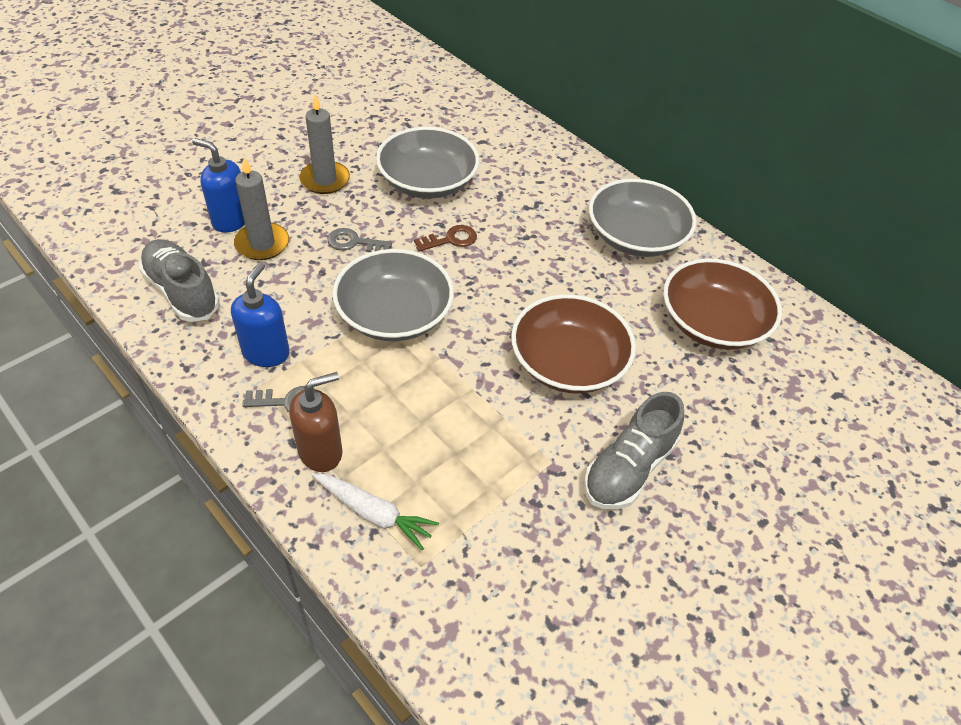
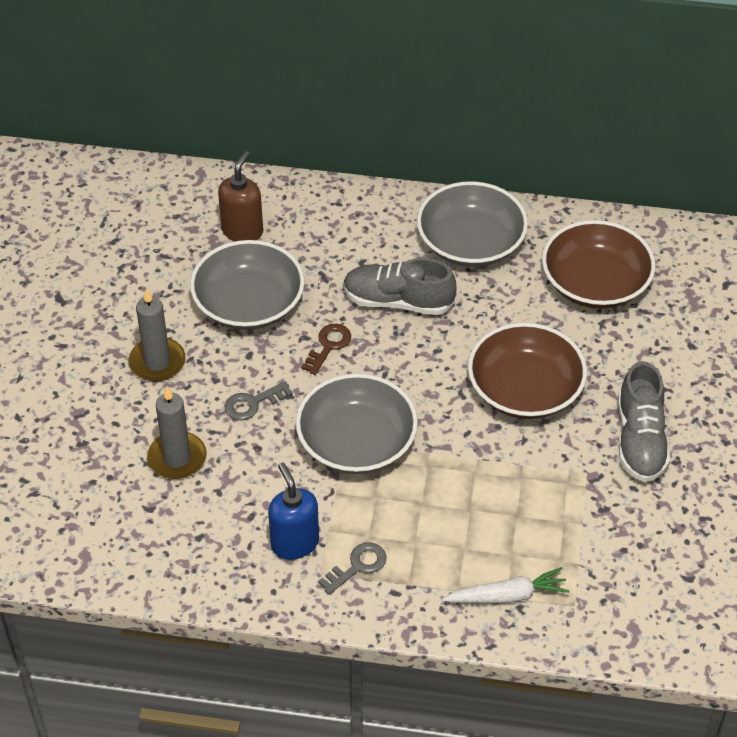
camera: 35 degrees left, 0 degrees up
(182, 292) = (164, 545): grey shoe -> grey shoe (398, 301)
(230, 220) = (122, 456): blue soap dispenser -> none
(321, 452) = (423, 583): brown soap dispenser -> brown soap dispenser (242, 231)

